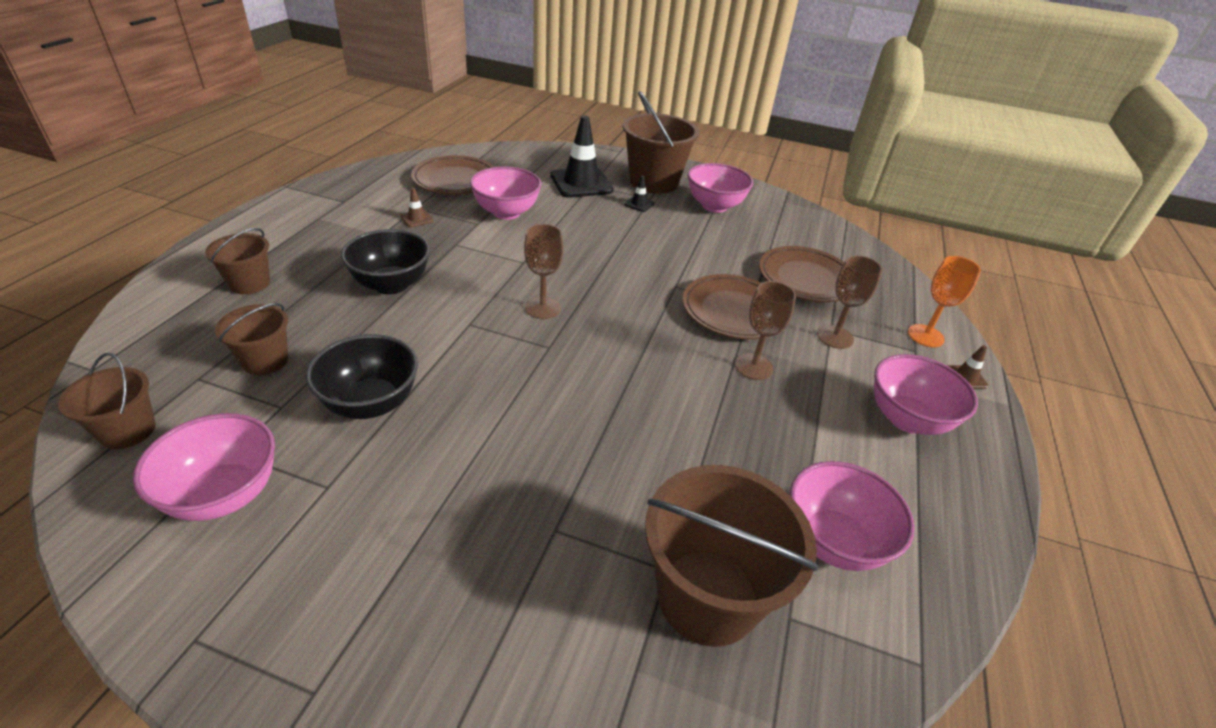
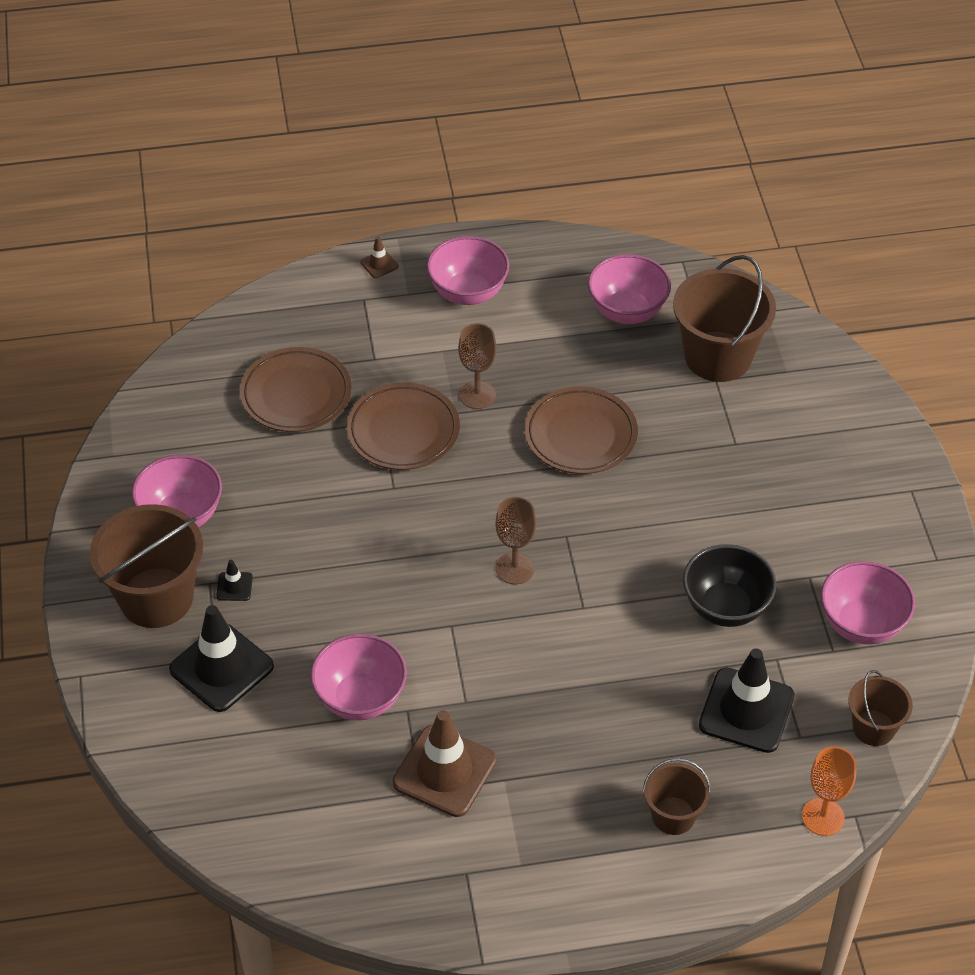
camera: 115 degrees left, 10 degrees up
(265, 361) = (746, 710): brown bucket -> black traffic cone
(391, 284) = (578, 703): black bowl -> none
(417, 219) = (444, 771): brown traffic cone -> brown traffic cone, size x2.30
(455, 180) = (320, 799): brown plate -> brown plate (580, 435)
(835, 337) = (386, 353): brown goblet -> none
(925, 336) = (333, 295): orange goblet -> orange goblet (823, 817)

